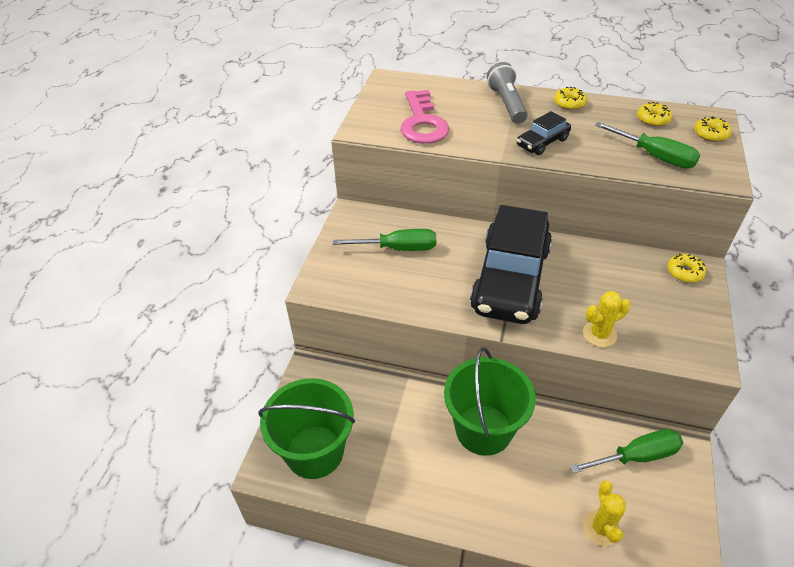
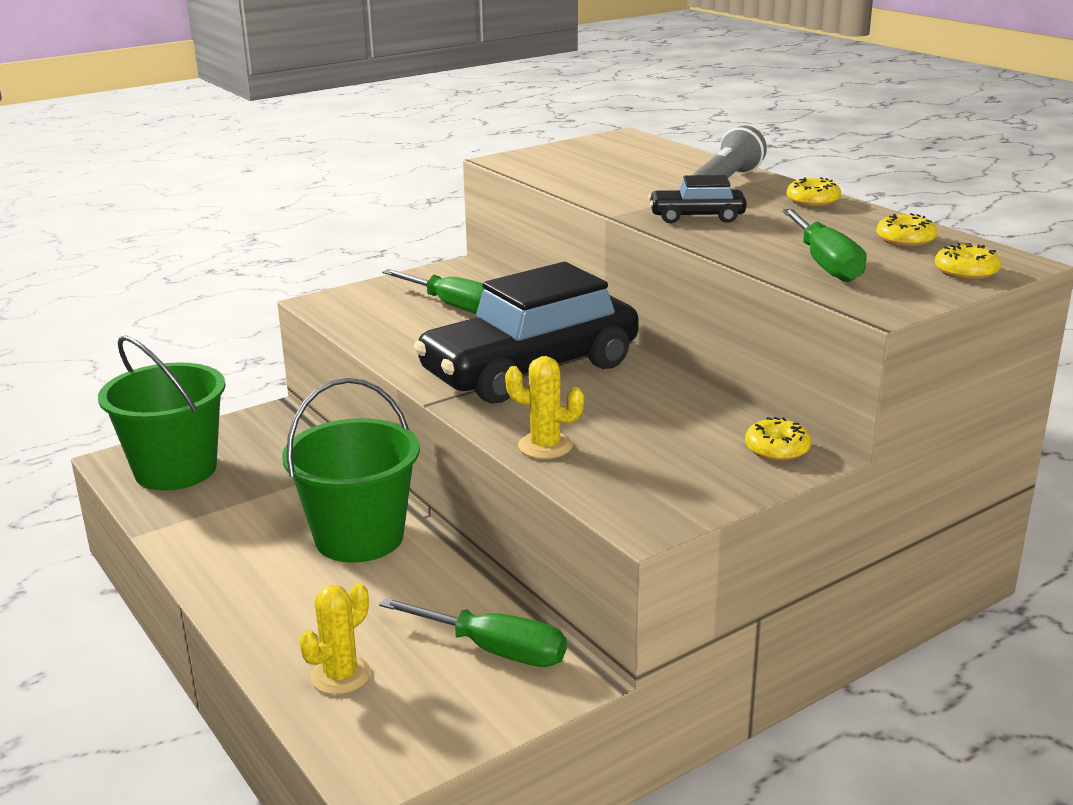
camera: 40 degrees right, 20 degrees down
(422, 123) = (587, 171): pink key -> none

